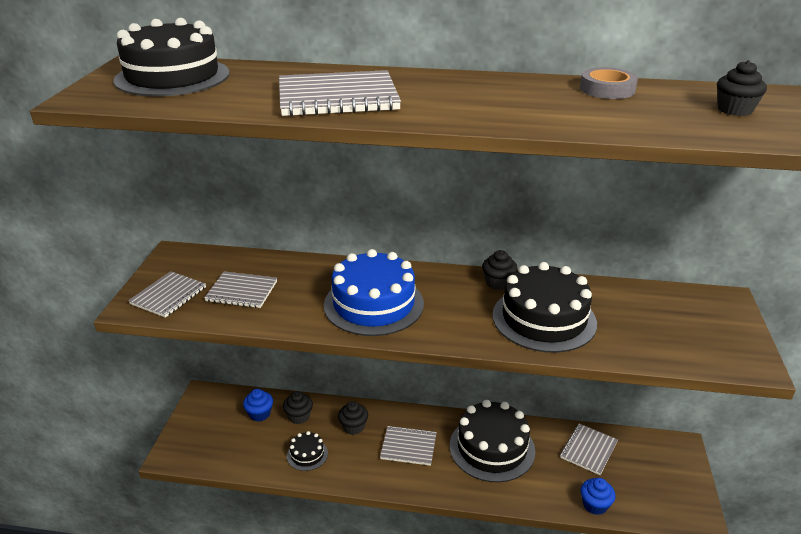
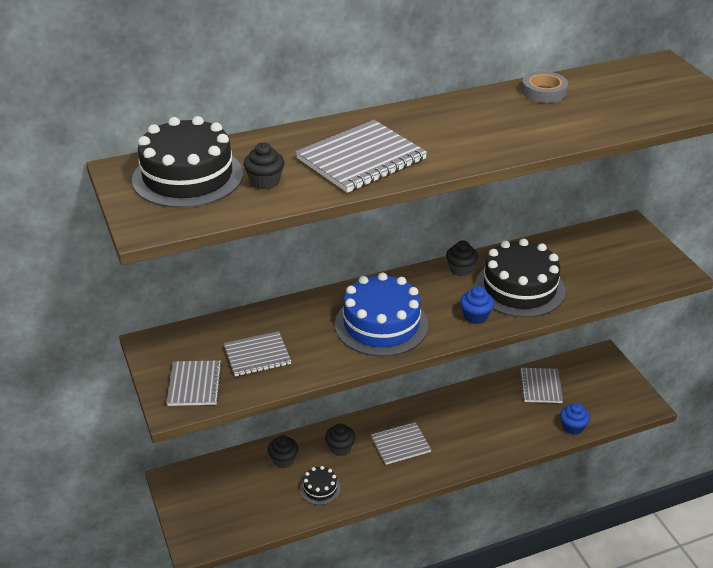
camera: 30 degrees left, 5 degrees up
(259, 414) = (244, 473): blue cupcake -> blue cupcake (475, 316)
(492, 448) = (467, 416): black cake -> none
(735, 110) = (642, 90): black cupcake -> black cupcake (265, 181)

